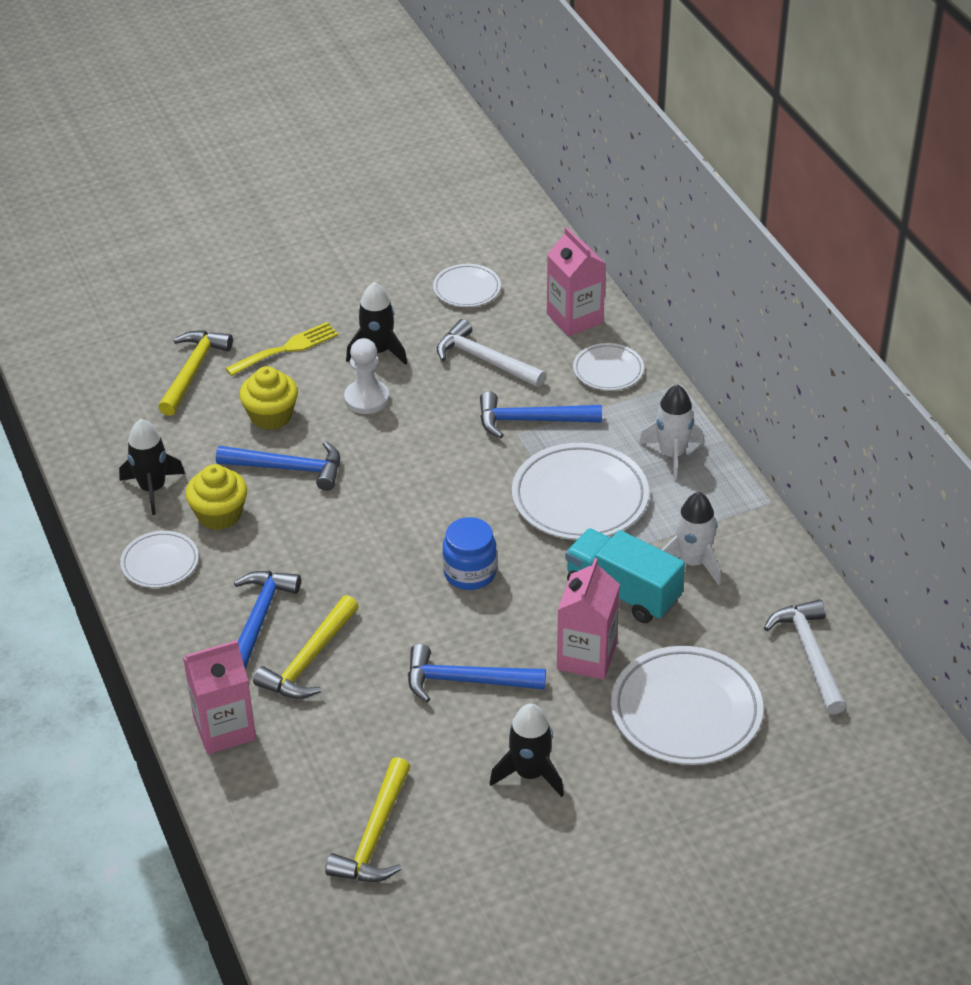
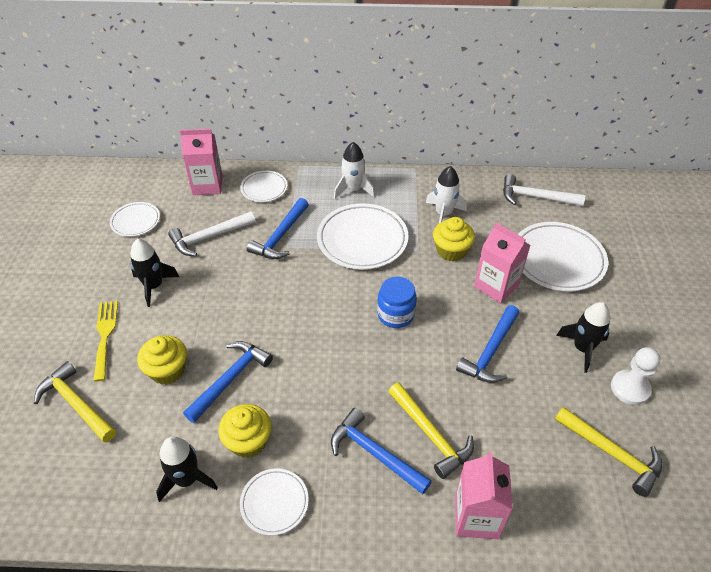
camera: 65 degrees left, 5 degrees up
(366, 399) = (195, 309): white pawn -> white pawn (630, 388)
(622, 592) = (451, 251): turquoise truck -> yellow cupcake

